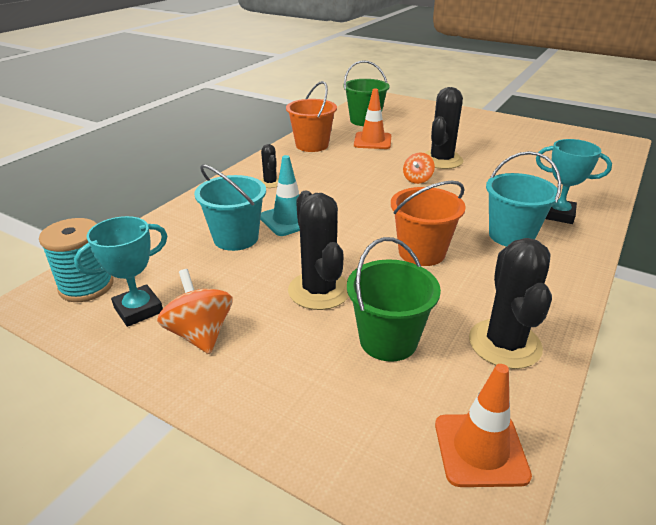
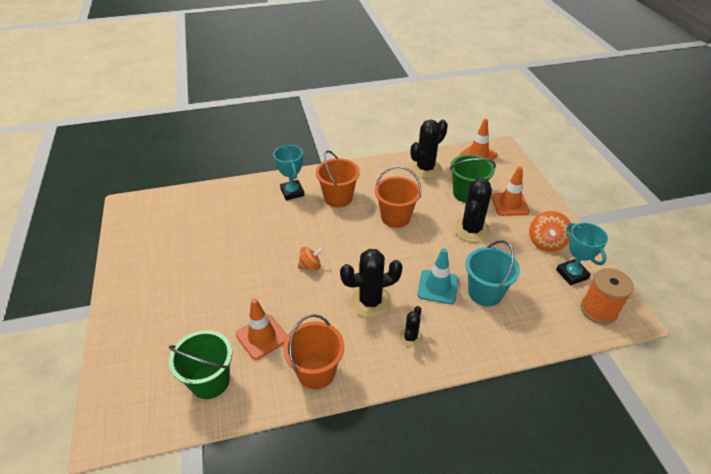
camera: 135 degrees left, 10 degrees up
(86, 286) = (598, 310): turquoise spool -> orange spool
(138, 310) = (572, 274): turquoise trophy -> turquoise trophy turned 60 degrees clockwise
(306, 365) = (509, 204): none -> orange traffic cone
(441, 160) = (261, 272): black cactus -> black cactus (370, 301)
(511, 236) = (338, 198): turquoise bucket -> orange bucket

